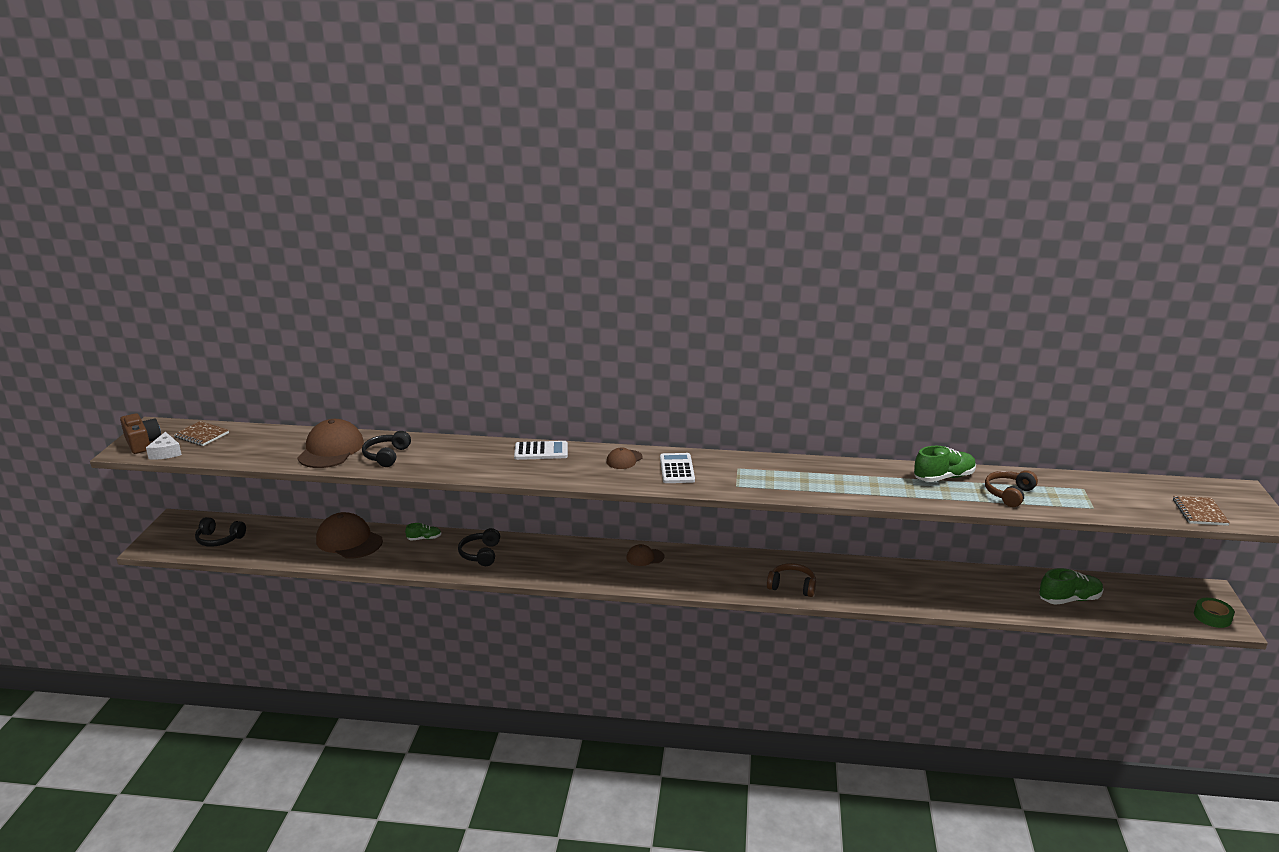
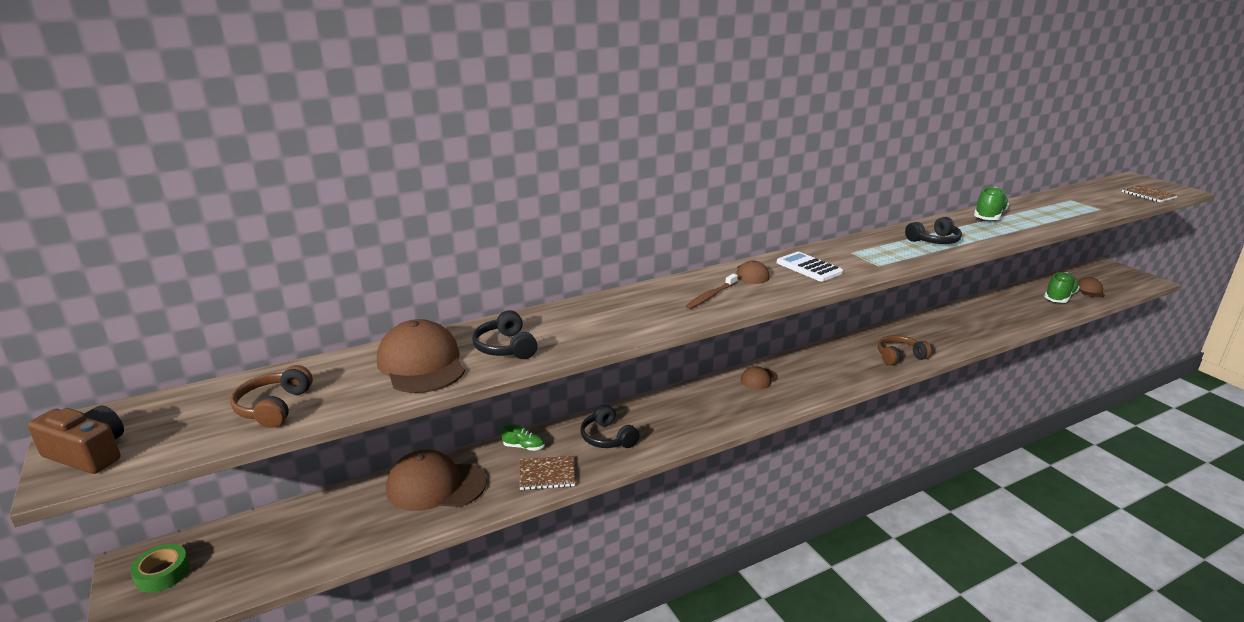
camera: 35 degrees left, 0 degrees up
(166, 453) = (156, 452): white cheese -> none
(201, 435) = (188, 409): brown notebook -> brown notebook (547, 474)
(219, 539) = (243, 560): black headphones -> black headphones (934, 241)
(424, 538) = (523, 447): green shoe -> green shoe turned 60 degrees clockwise
(541, 451) = (664, 291): white calculator -> none
(564, 466) = (711, 296): none -> brown toothbrush
(1009, 494) = (1044, 215): brown headphones -> brown headphones (274, 407)
(1124, 606) = (1089, 290): none -> brown cap
(1212, 617) = (1135, 280): green tape -> green tape (162, 573)

